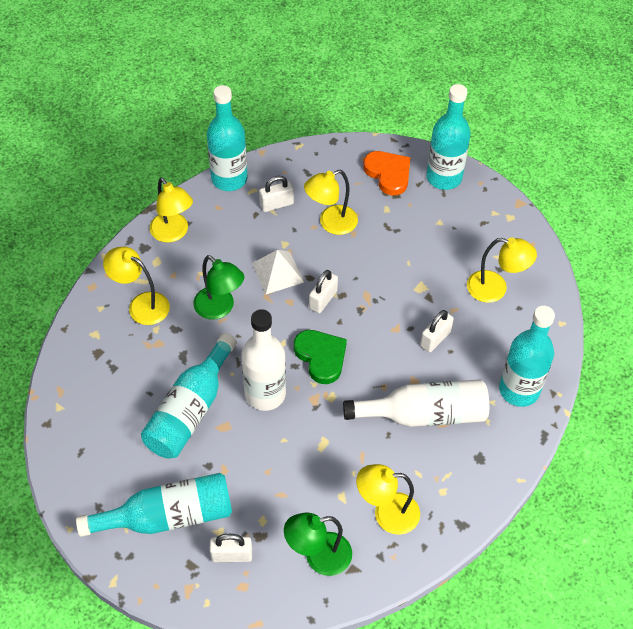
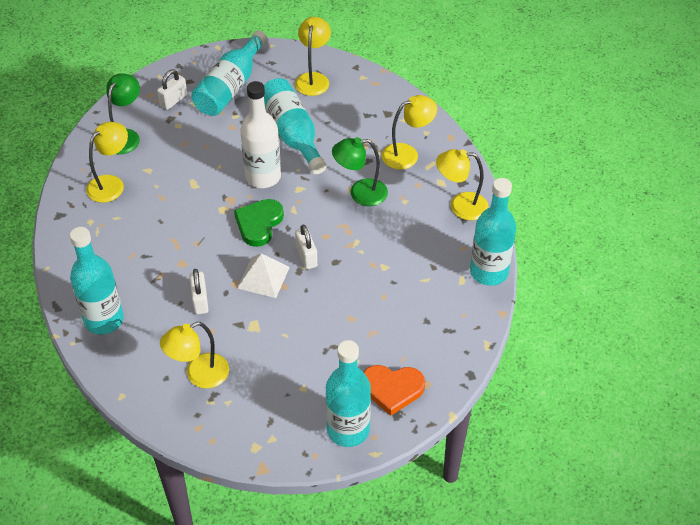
camera: 130 degrees right, 5 degrees down
(276, 204) = (431, 286): white padlock -> none
(277, 272) = (359, 245): white pyramid -> white pyramid (263, 277)
(321, 357) = (259, 224): green heart -> green heart turned 105 degrees clockwise
(331, 223) = (376, 310): yellow lamp -> yellow lamp (313, 79)
(424, 414) = (151, 250): white bottle -> none

